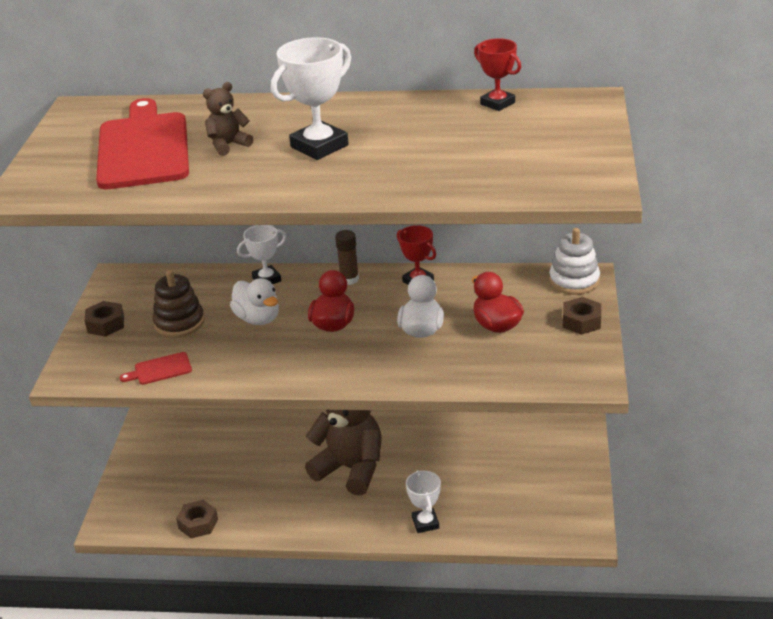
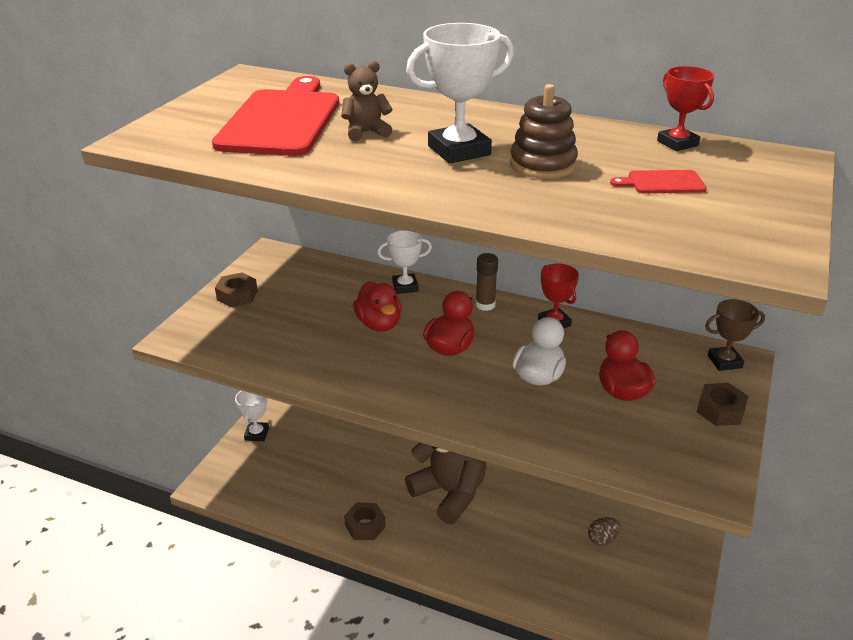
camera: 15 degrees right, 0 degrees up
(160, 369) = (262, 353): red cutting board -> red cutting board (662, 183)
(179, 323) = (303, 310): brown stacking toy -> brown stacking toy (542, 164)
(198, 524) = (286, 508): brown nut -> brown nut (365, 526)
(258, 319) = (379, 324): white duck -> red duck
(425, 523) = (503, 574): white trophy -> white trophy (257, 434)
(503, 471) = (602, 539): none -> brown egg
(574, 281) = (724, 362): white stacking toy -> brown trophy

